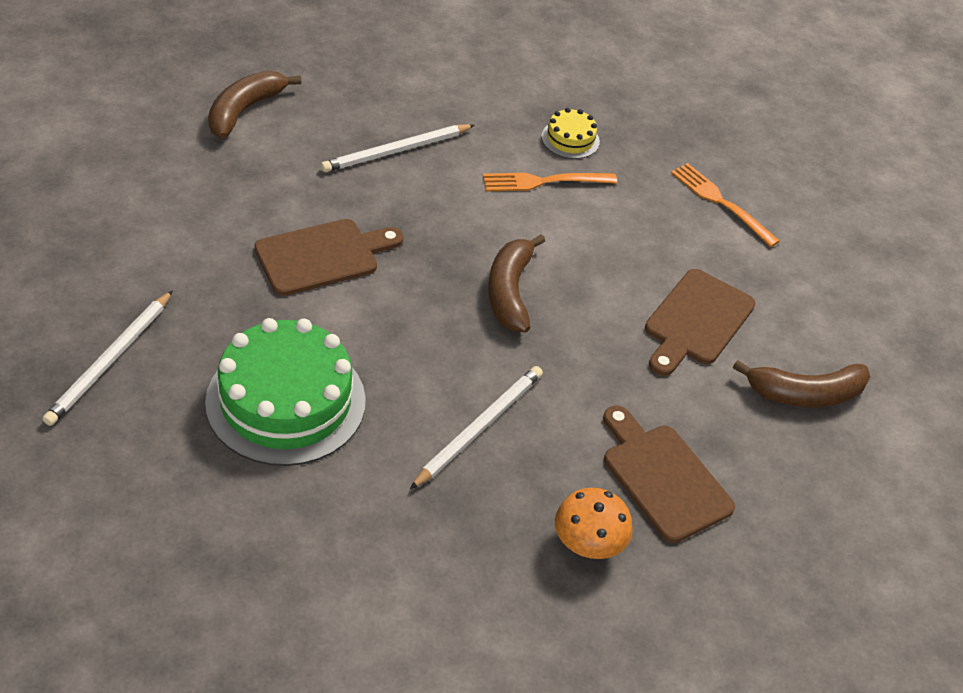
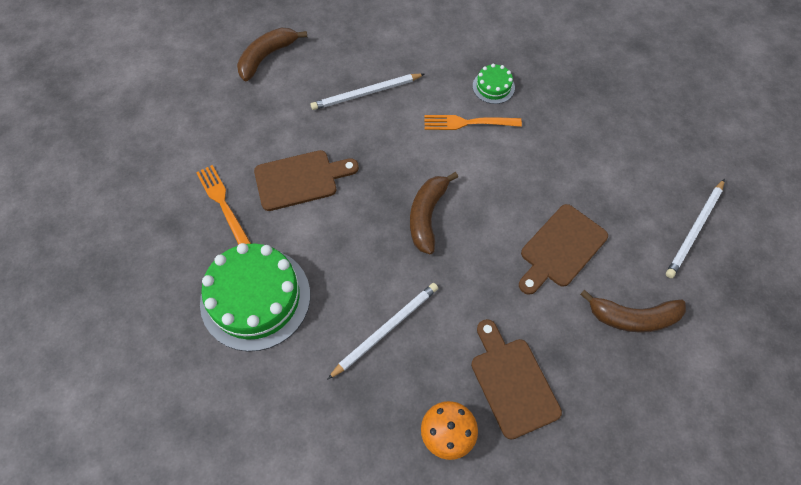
camera: 15 degrees right, 15 degrees up
(110, 360) = (144, 257): white pencil -> white pencil (694, 230)
(570, 139) = (493, 87): yellow cake -> green cake
(721, 202) = (597, 146): orange fork -> orange fork (222, 203)

